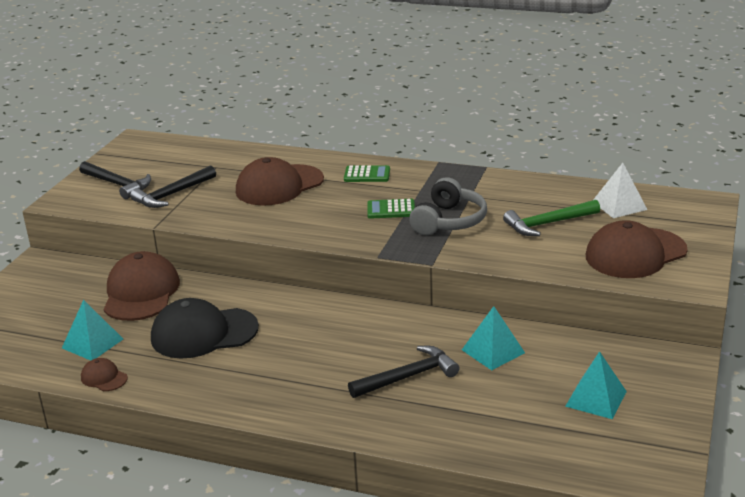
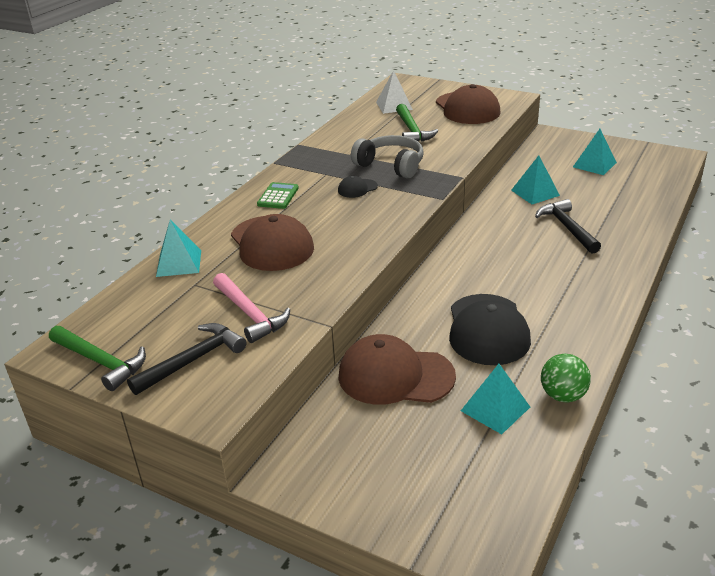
camera: 80 degrees left, 5 degrees up
(104, 378) = (563, 395): brown cap -> green ball
(122, 155) = (100, 361): none -> green hammer
(173, 194) = (250, 314): black hammer -> pink hammer
(247, 155) = (179, 263): none -> turquoise pyramid
(391, 210) = (357, 188): green calculator -> black cap

